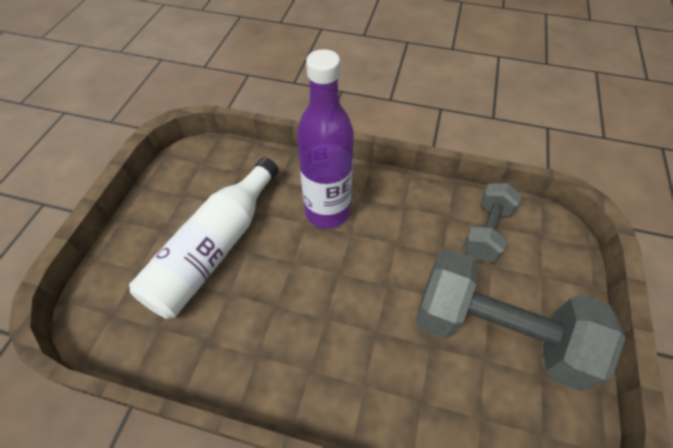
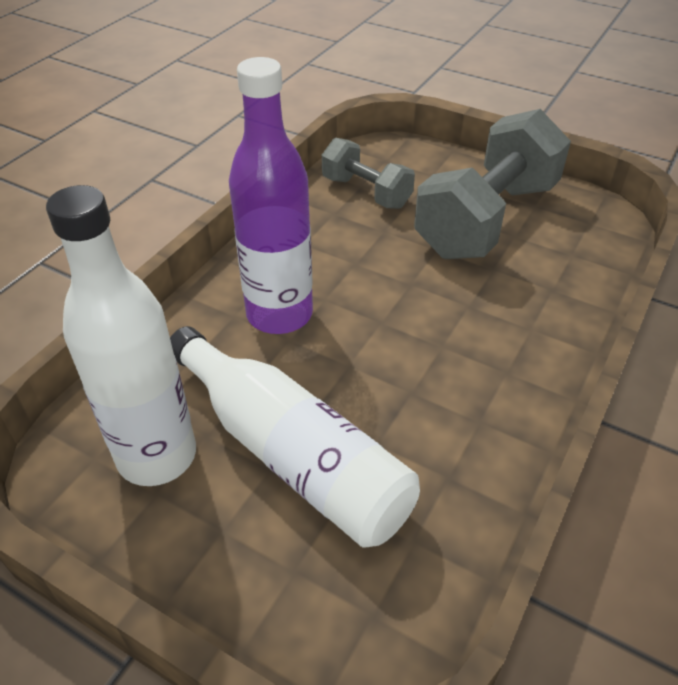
camera: 75 degrees left, 10 degrees down
(205, 187) = (157, 456): none -> white bottle

